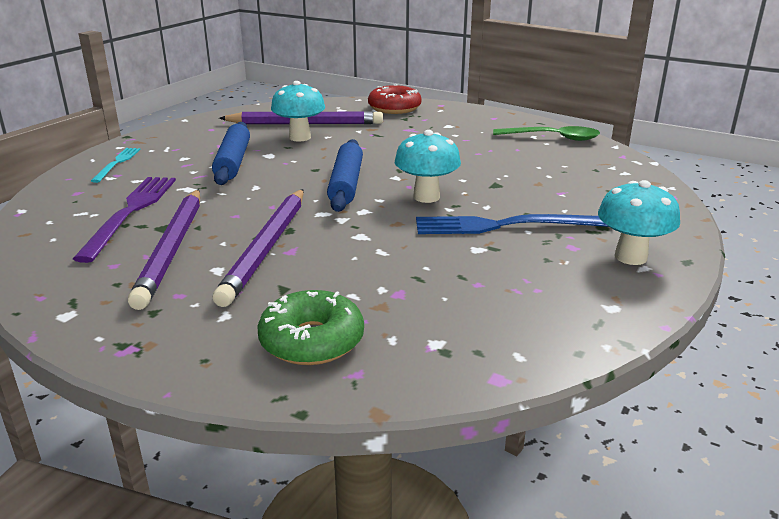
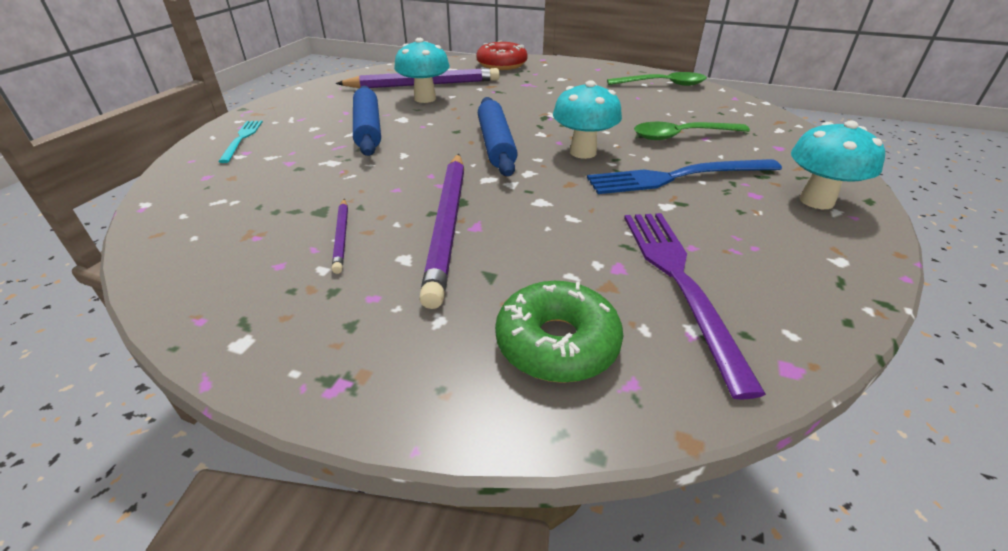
camera: 10 degrees left, 10 degrees up
(130, 213) = (277, 196): purple fork -> purple fork (679, 281)
(172, 249) = (342, 237): purple pencil -> purple pencil, size x0.47
(537, 189) = (682, 136): none -> green spoon

